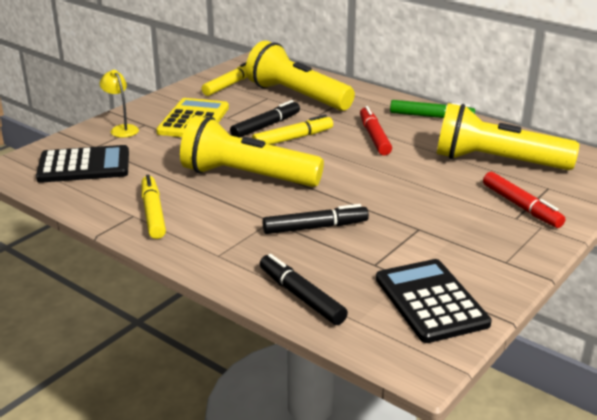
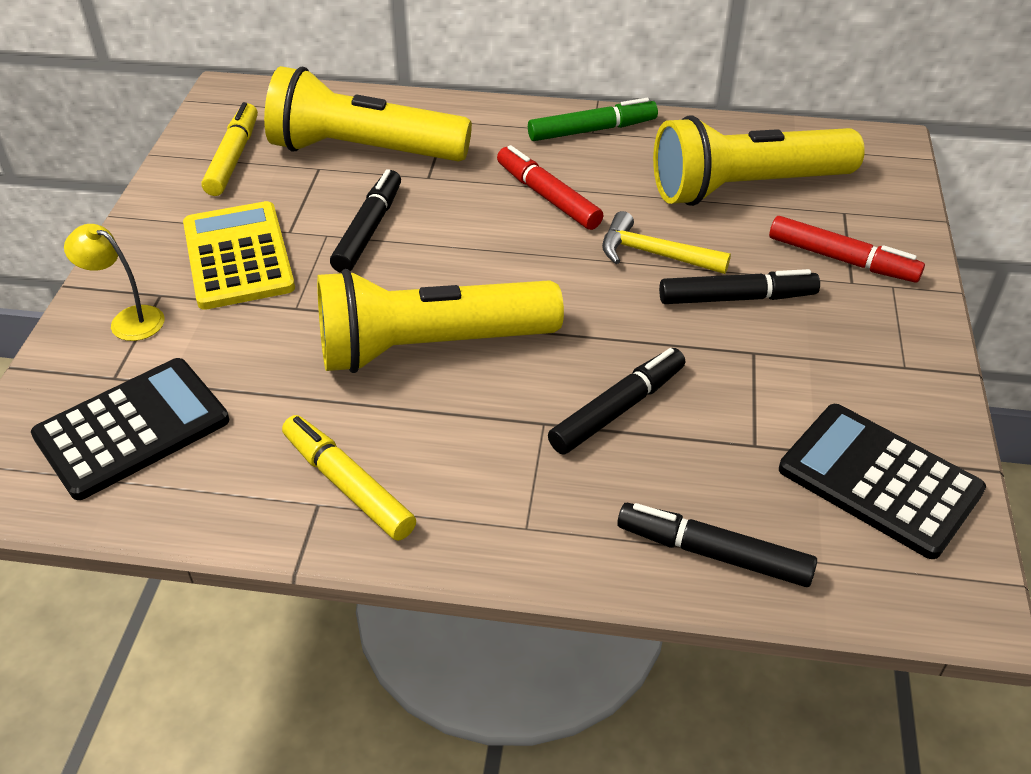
camera: 30 degrees left, 15 degrees up
(293, 138) = (432, 241): yellow marker -> none
(407, 174) = (654, 254): none -> yellow hammer
(435, 204) = (737, 298): none -> black marker

